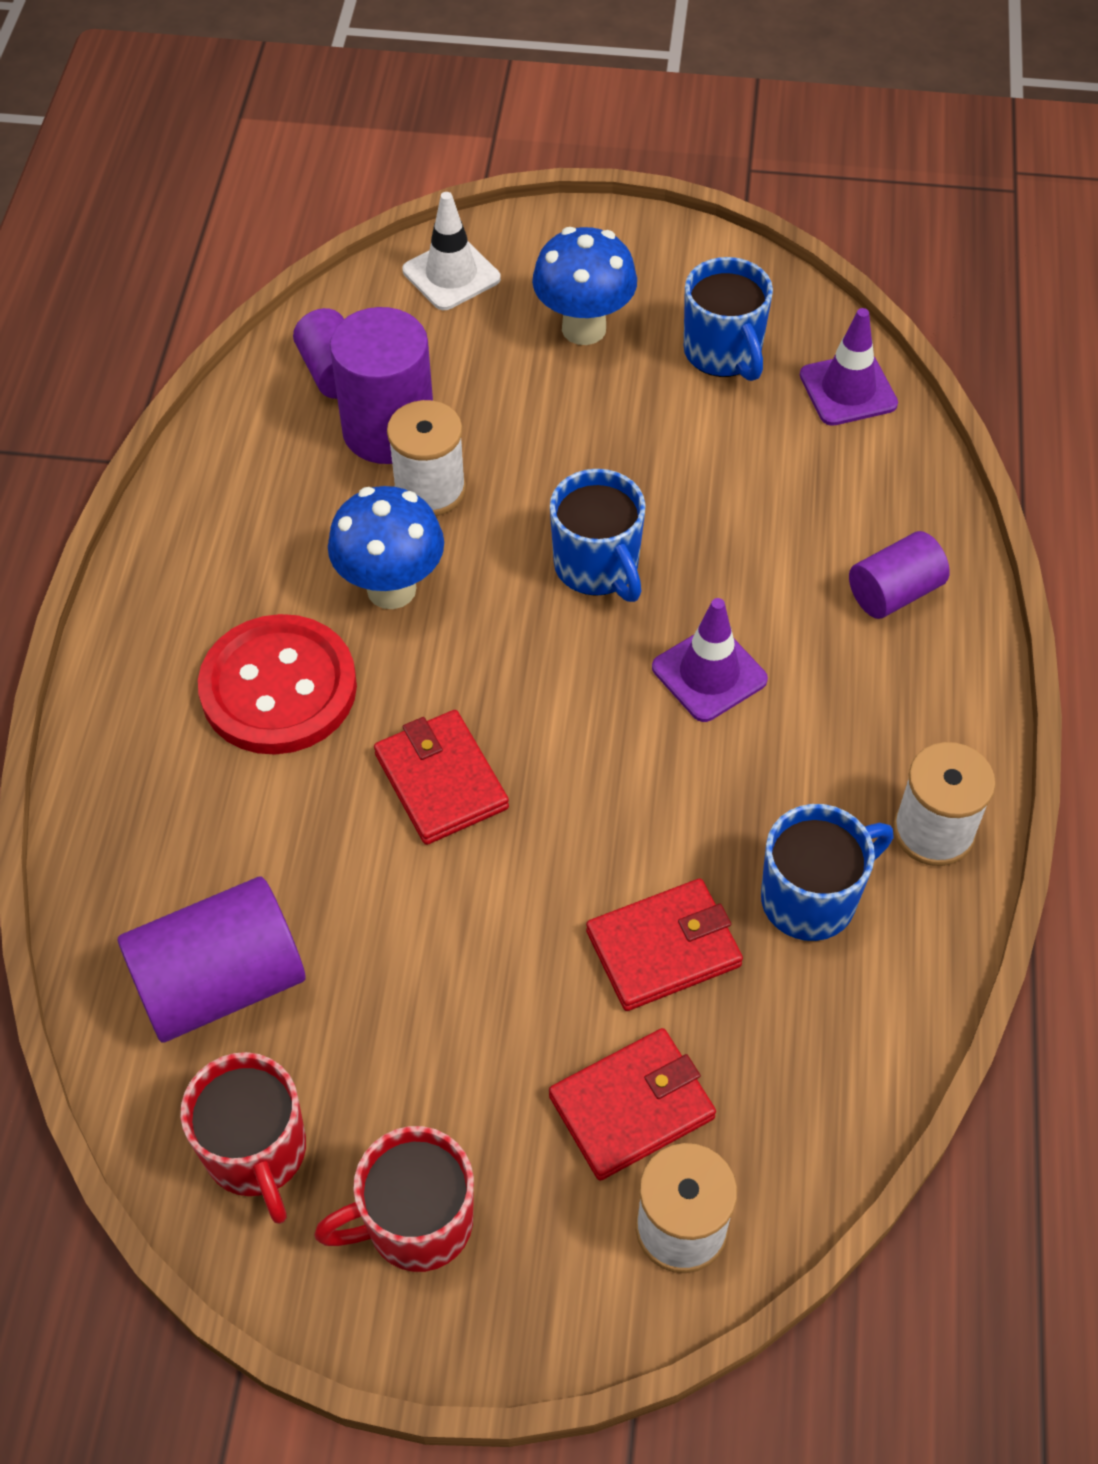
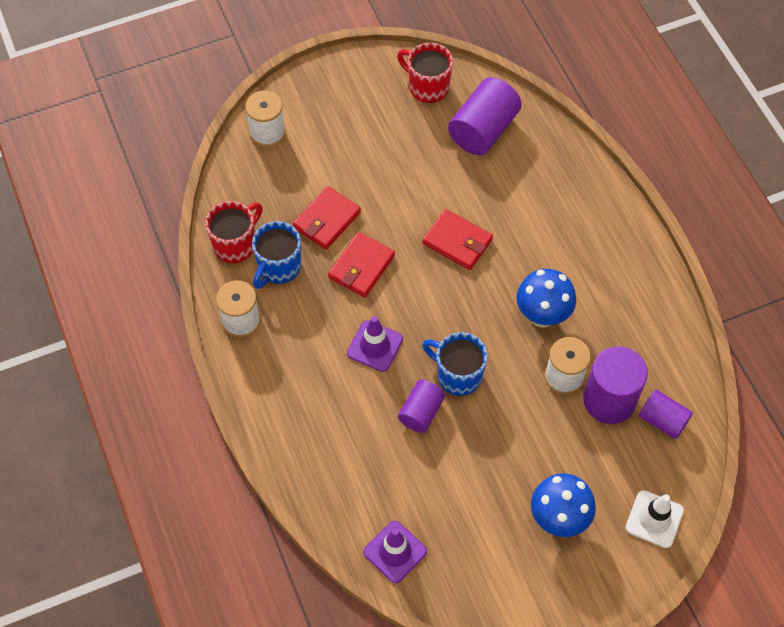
camera: 150 degrees right, 5 degrees up
(278, 688) = (554, 247): red button -> none
(416, 1223) = (358, 92): red mug -> red mug (236, 244)
(631, 1107) = (306, 160): red wallet -> red wallet (361, 267)
(723, 353) = (474, 542): blue mug -> none
(894, 593) = (311, 433): purple cylinder -> purple cylinder (421, 412)

